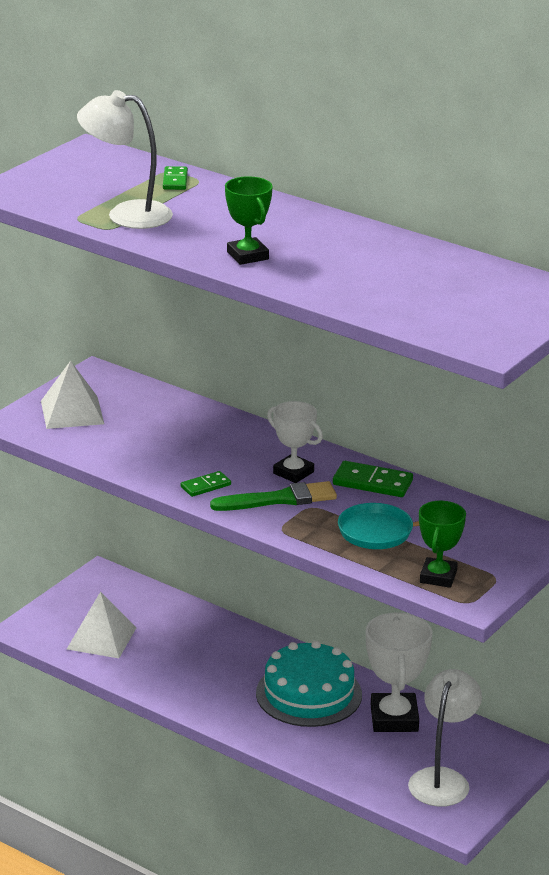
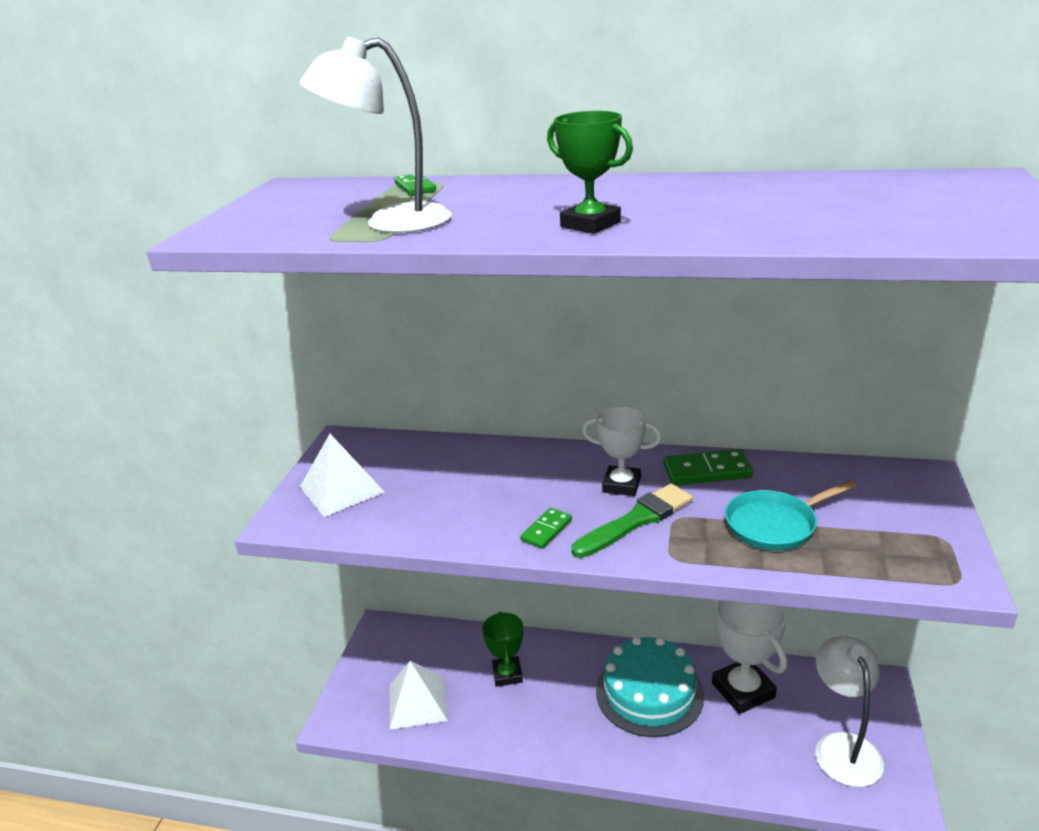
camera: 20 degrees left, 0 degrees up
(438, 577) = (891, 559): green trophy -> green trophy (507, 674)

